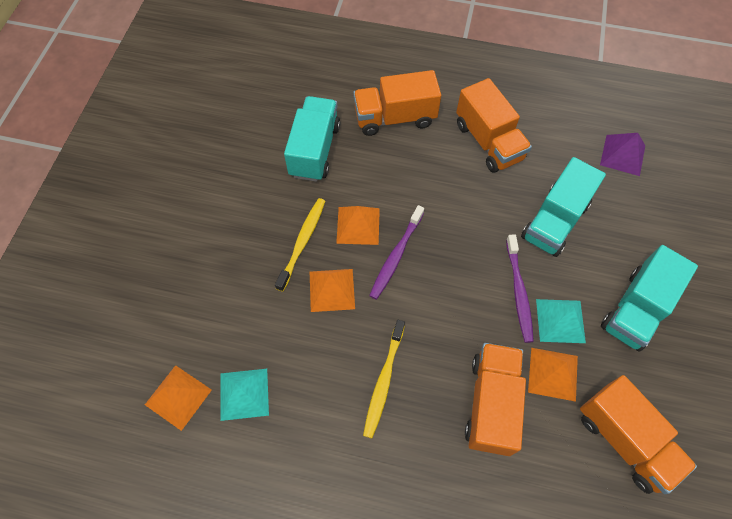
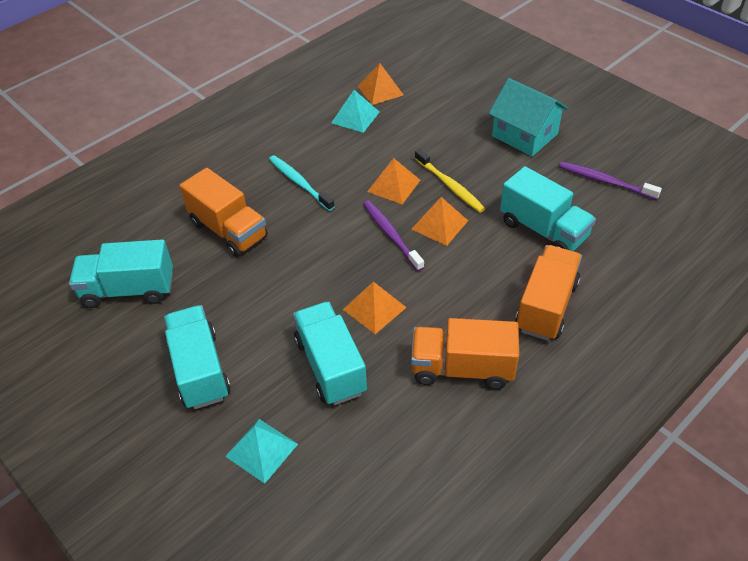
camera: 125 degrees right, 15 degrees down
(190, 215) = (525, 135): none -> turquoise house
(383, 382) = (299, 182): yellow toothbrush -> turquoise toothbrush
(519, 292) = (290, 296): purple toothbrush -> purple toothbrush (604, 181)
(553, 374) = (211, 277): orange pyramid -> orange pyramid (374, 308)
(560, 320) = (243, 309): turquoise pyramid -> turquoise pyramid (261, 450)
(622, 155) = (353, 488): purple pyramid -> none
(624, 440) = (128, 290): orange truck -> turquoise truck

